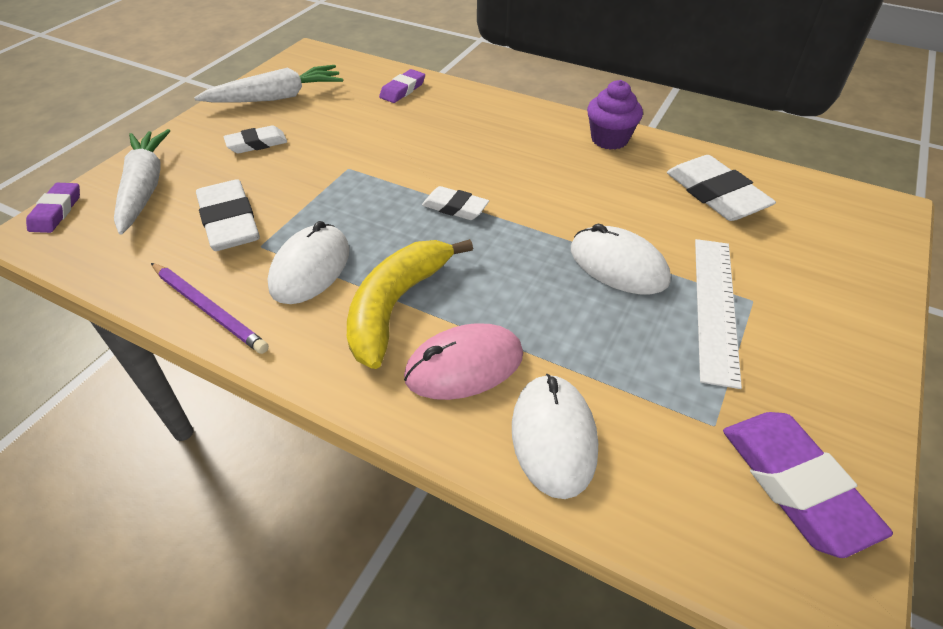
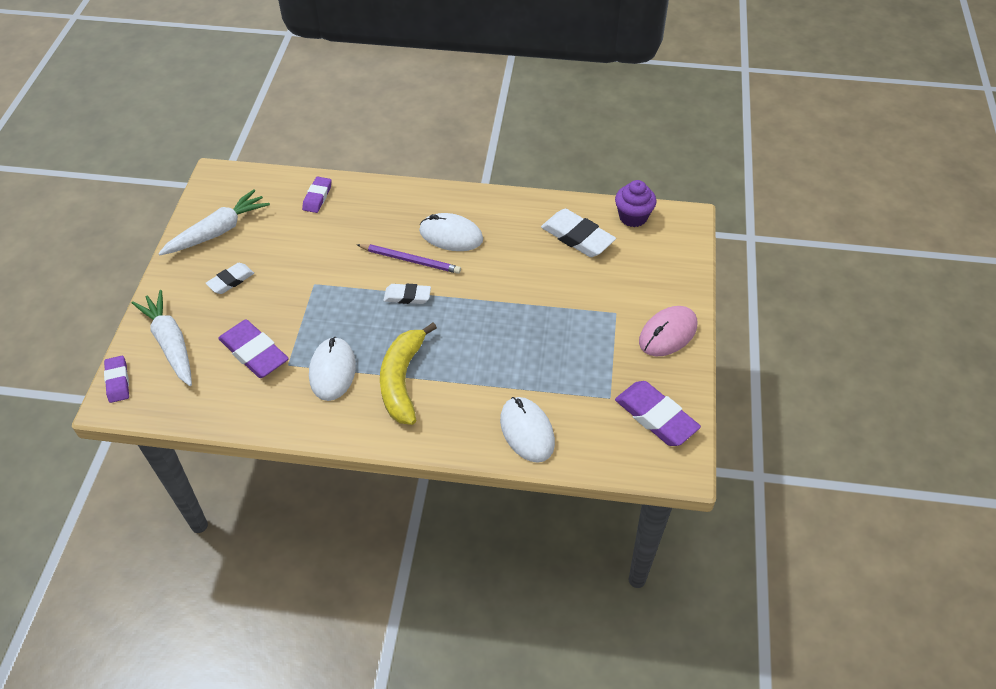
camera: 20 degrees left, 5 degrees up
(209, 309) = (283, 419): purple pencil -> purple pencil (410, 260)
(230, 222) = (254, 352): white eraser -> purple eraser
(464, 366) = (461, 406): pink mouse -> pink mouse (668, 334)
(609, 139) = (493, 206): purple cupcake -> purple cupcake (633, 217)
(618, 265) = (530, 311): white mouse -> white mouse (451, 235)
(715, 307) = (595, 324): white ruler -> none

